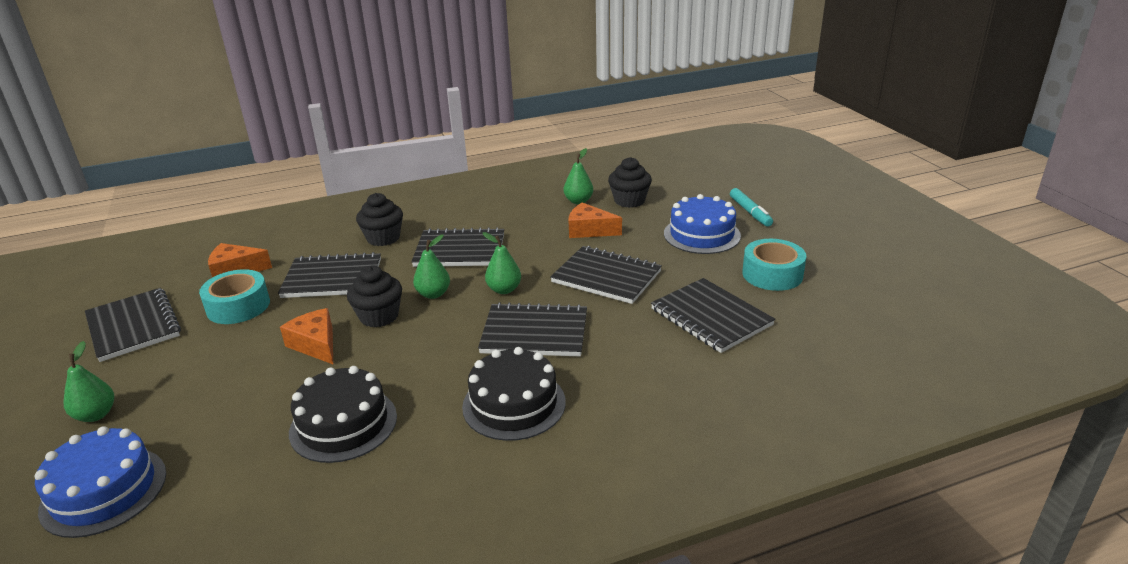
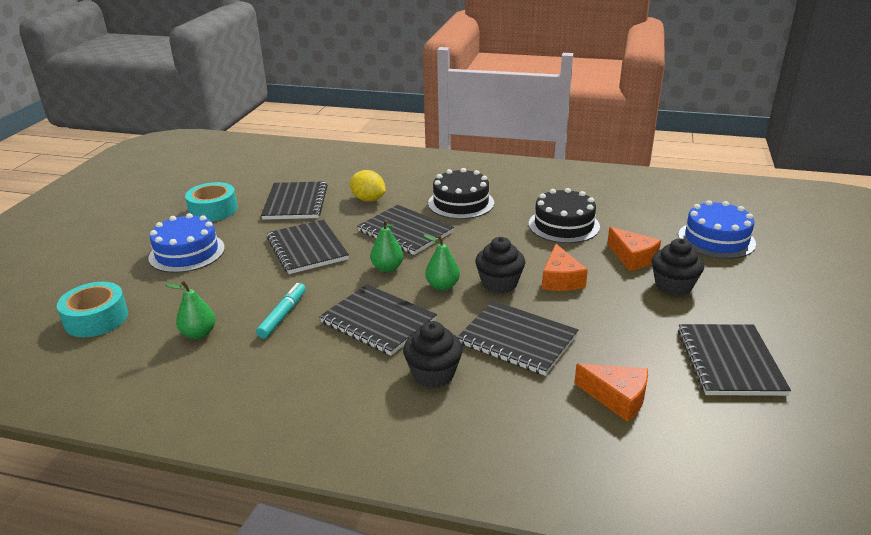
camera: 145 degrees left, 0 degrees up
(96, 415) = (738, 286): green pear -> none
(238, 306) = (620, 343): turquoise tape -> turquoise tape (96, 319)
(589, 230) = (249, 294): orange cheese -> orange cheese (632, 257)
(629, 201) = (162, 311): black cupcake -> black cupcake (673, 286)
(637, 357) = (368, 199): none -> yellow lemon
(750, 212) = (116, 256): turquoise marker -> turquoise marker (283, 315)

